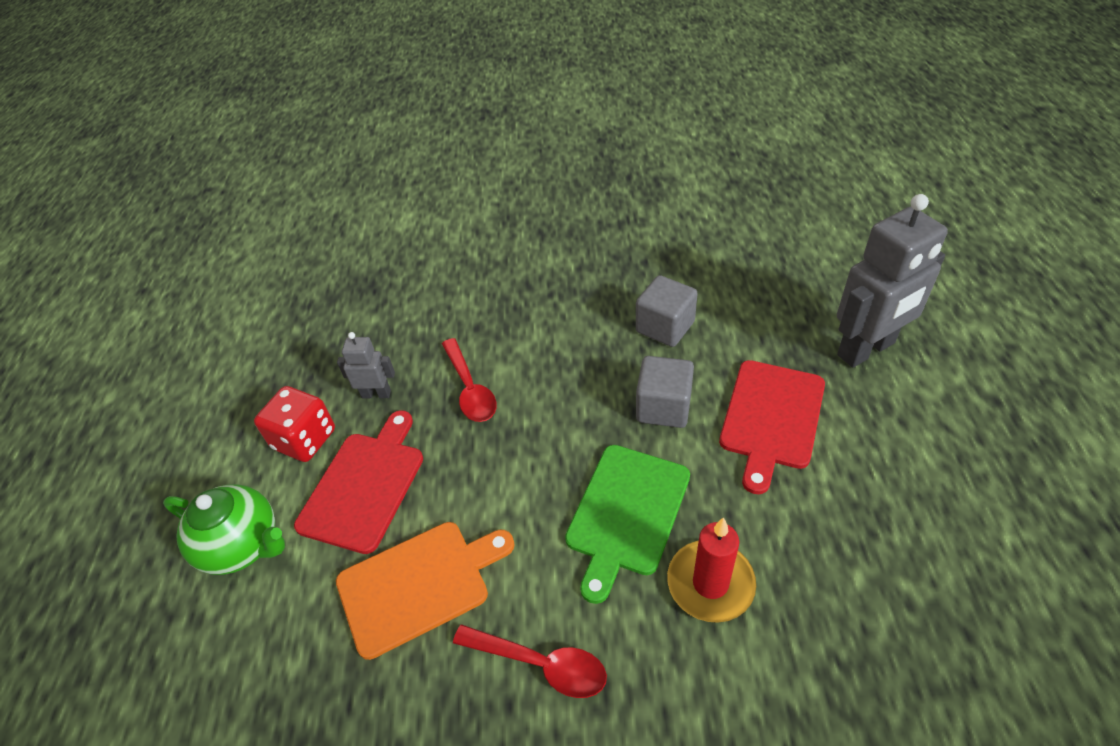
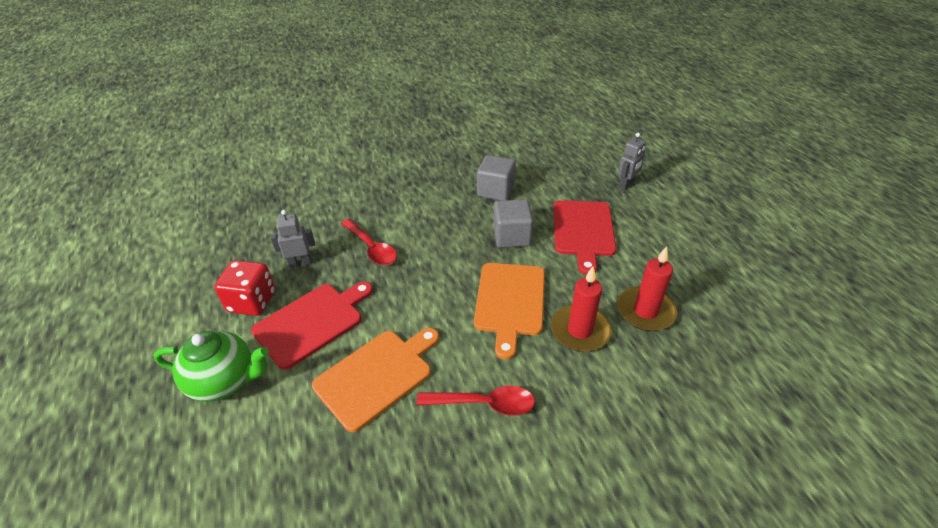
camera: 20 degrees left, 5 degrees down
(365, 486) = (312, 322): red cutting board -> red cutting board turned 45 degrees clockwise
(626, 513) = (510, 302): green cutting board -> orange cutting board
(820, 575) = (645, 311): none -> red candle
(866, 349) = (626, 184): grey robot -> grey robot, size x0.49

